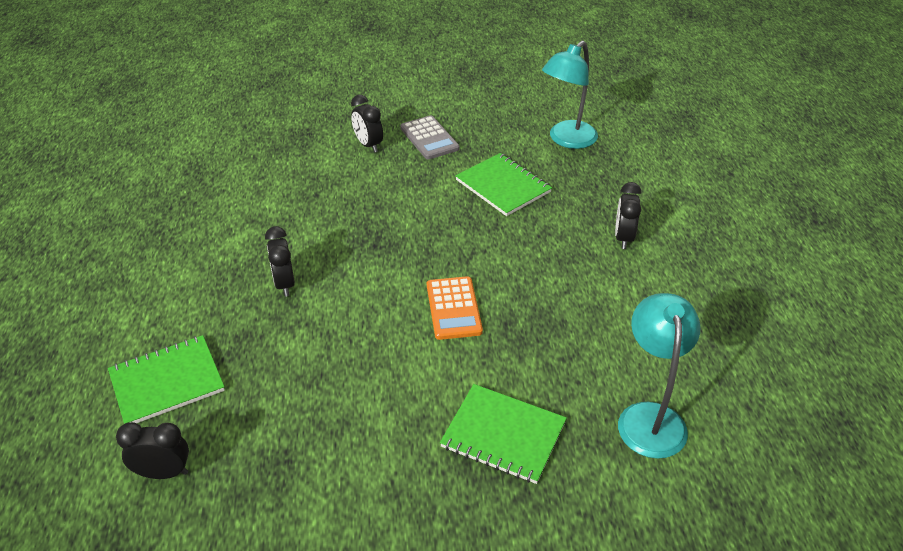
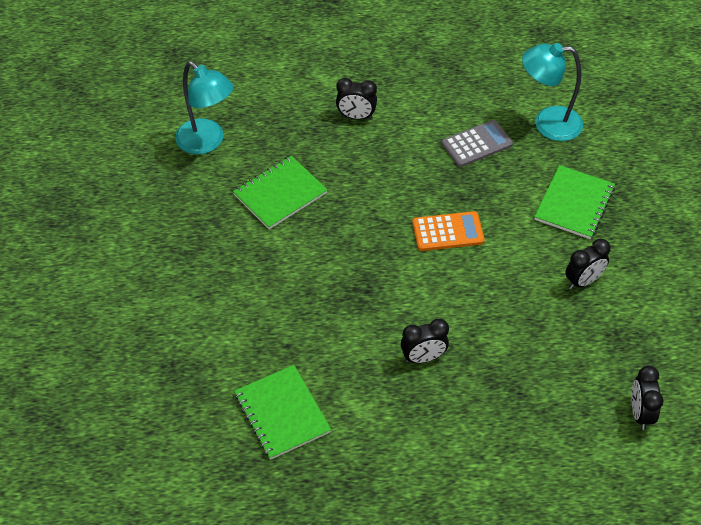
camera: 90 degrees left, 10 degrees up
(167, 382) = (550, 430): green notebook -> green notebook (282, 413)
(368, 145) = (201, 305): black clock -> black clock (583, 281)
(429, 138) = (193, 252): grey calculator -> grey calculator (477, 144)

